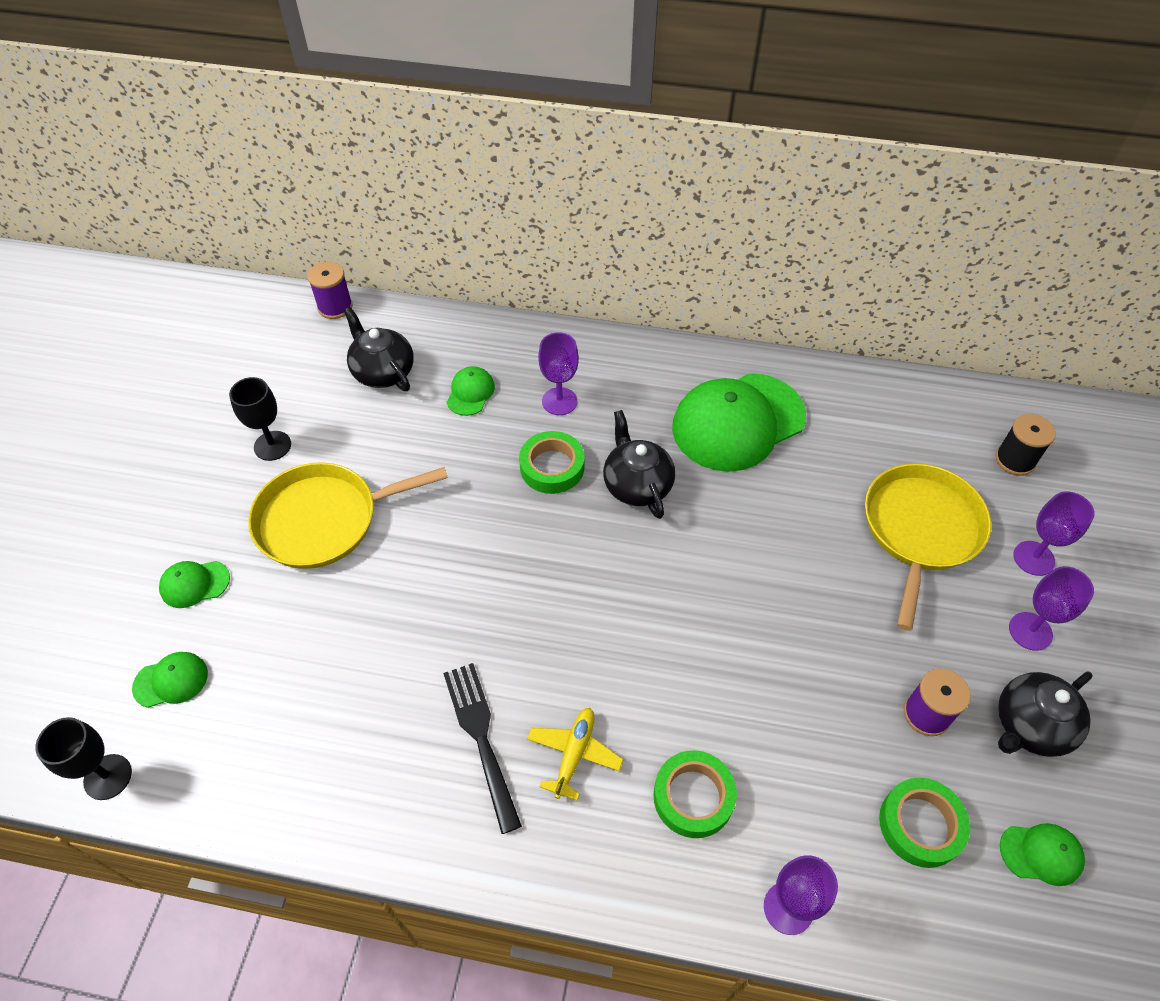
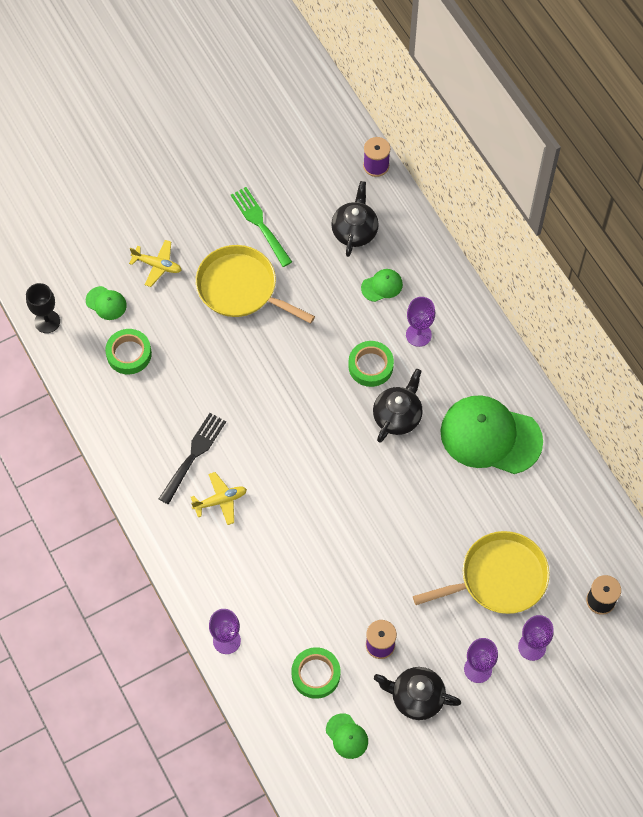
camera: 50 degrees right, 10 degrees up
(194, 584) = (157, 265): green cap -> yellow plane
(272, 446) = (259, 224): black goblet -> green fork
(693, 797) = (244, 566): green tape -> green tape (129, 354)

